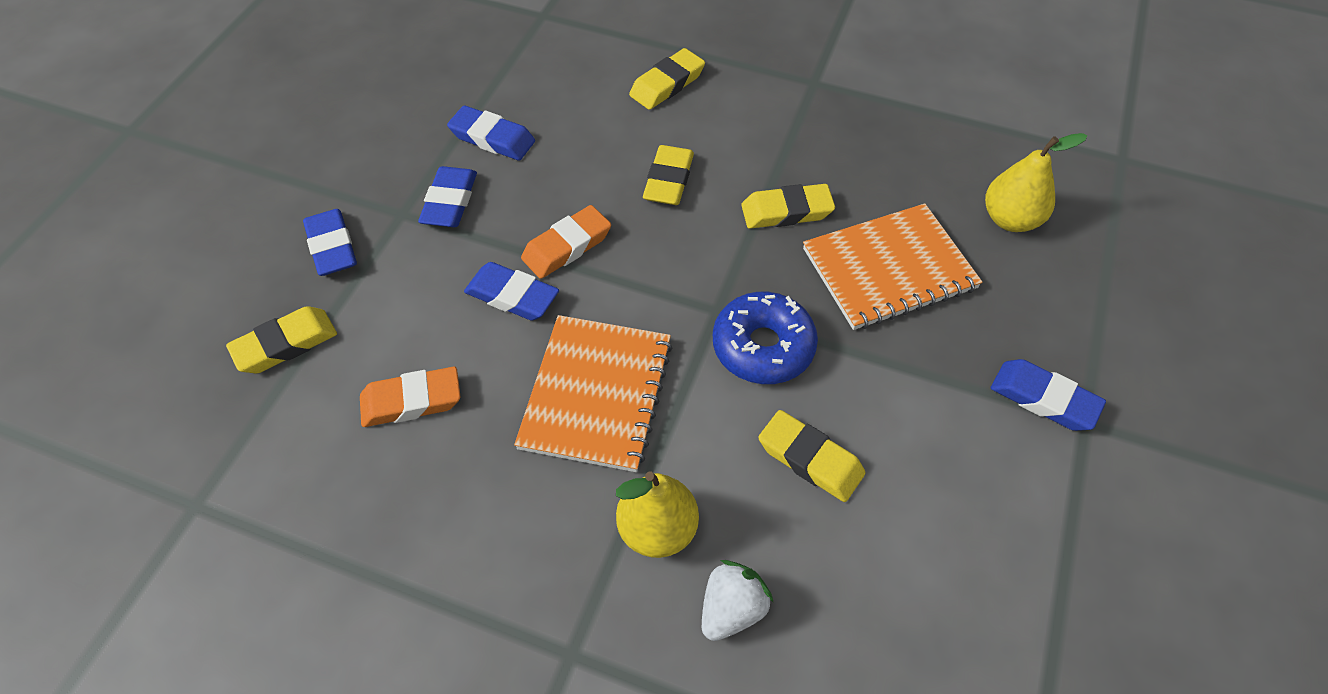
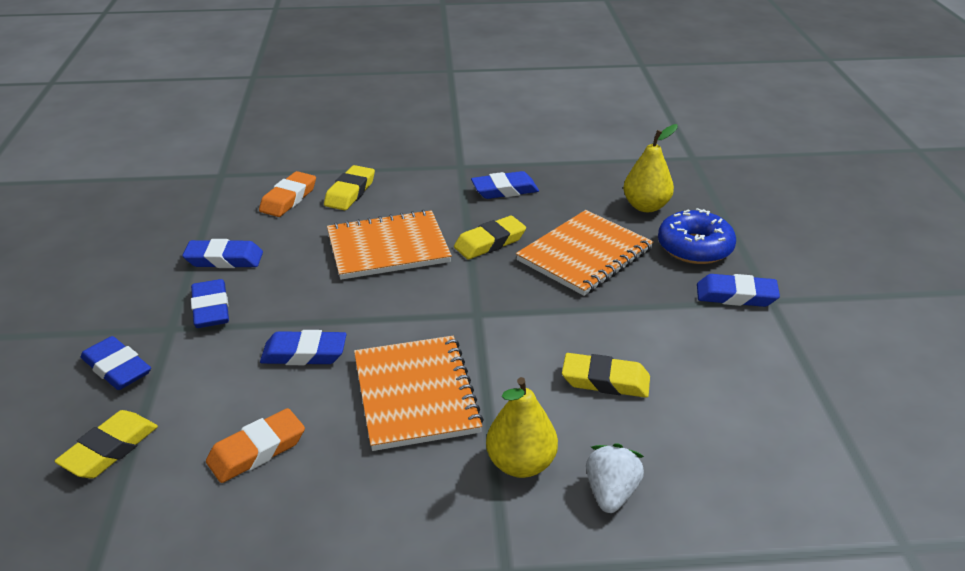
camera: 25 degrees left, 20 degrees down
(567, 246) = (331, 309): orange eraser -> orange eraser (288, 199)
(668, 180) = (388, 248): yellow eraser -> orange notebook
(763, 347) = (526, 325): blue donut -> blue donut (694, 247)
(847, 137) = (504, 190): none -> blue eraser

